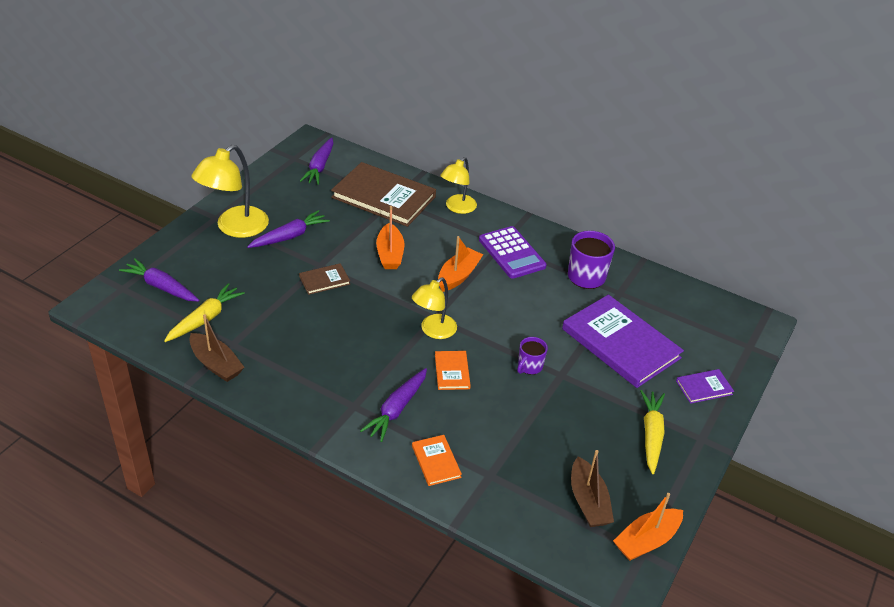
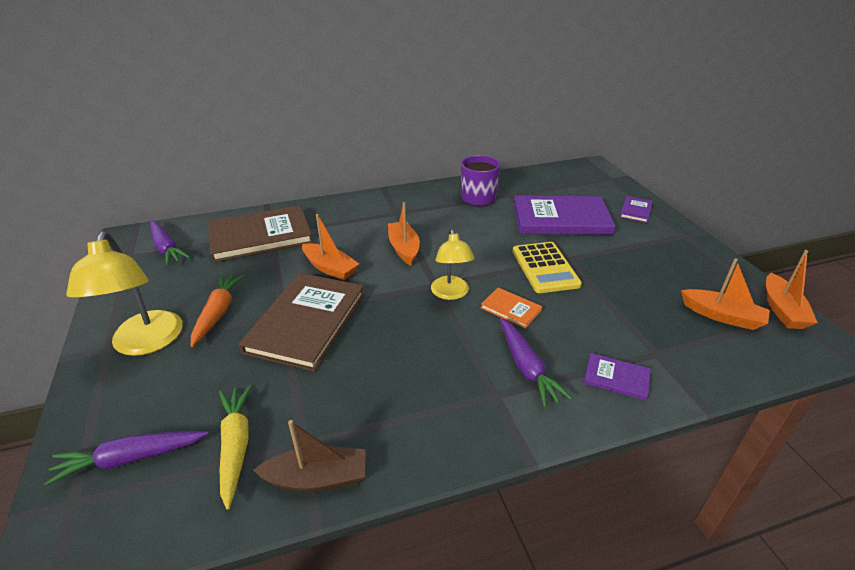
camera: 45 degrees left, 5 degrees down
(289, 236) = (218, 313): purple carrot -> orange carrot
(324, 280) = (307, 322): brown book -> brown book, size x2.21
(436, 461) = (616, 378): orange book -> purple book
(457, 208) = (330, 211): yellow lamp -> none
(512, 253) = (413, 214): purple calculator -> none
(529, 366) = (545, 268): purple mug -> yellow calculator
(588, 501) = (722, 316): brown boat -> orange boat
(651, 434) = (666, 252): yellow carrot -> none

